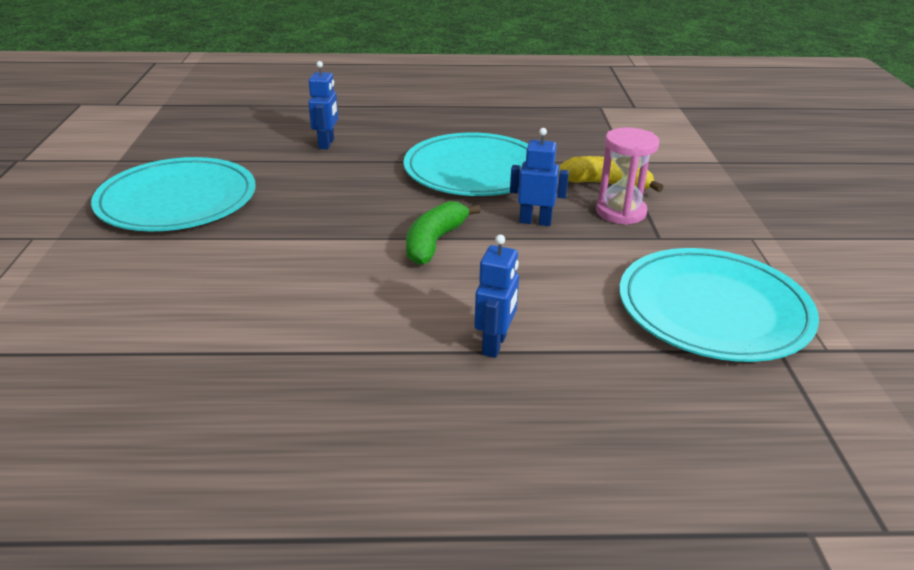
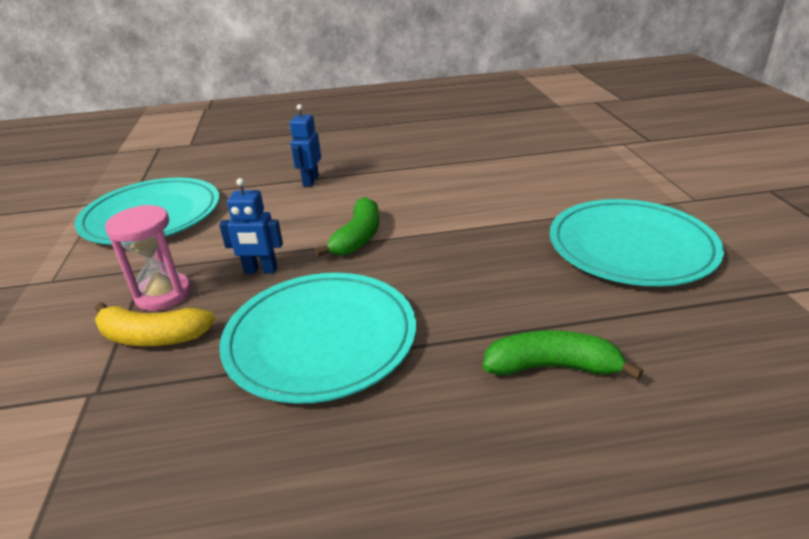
camera: 175 degrees right, 0 degrees up
(327, 144) = (552, 367): blue robot -> green banana

